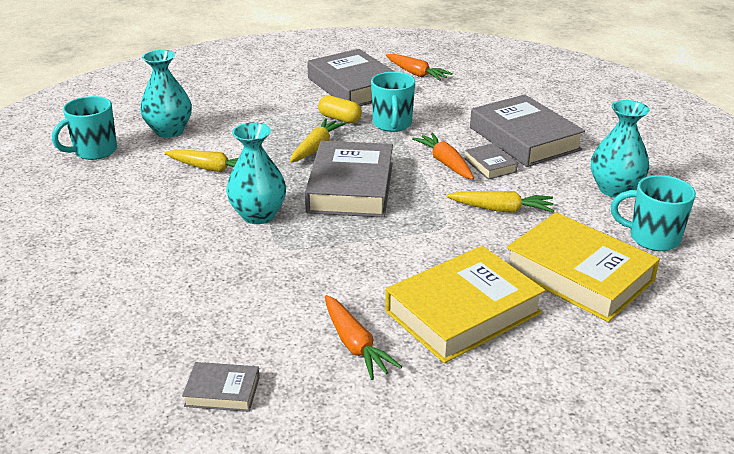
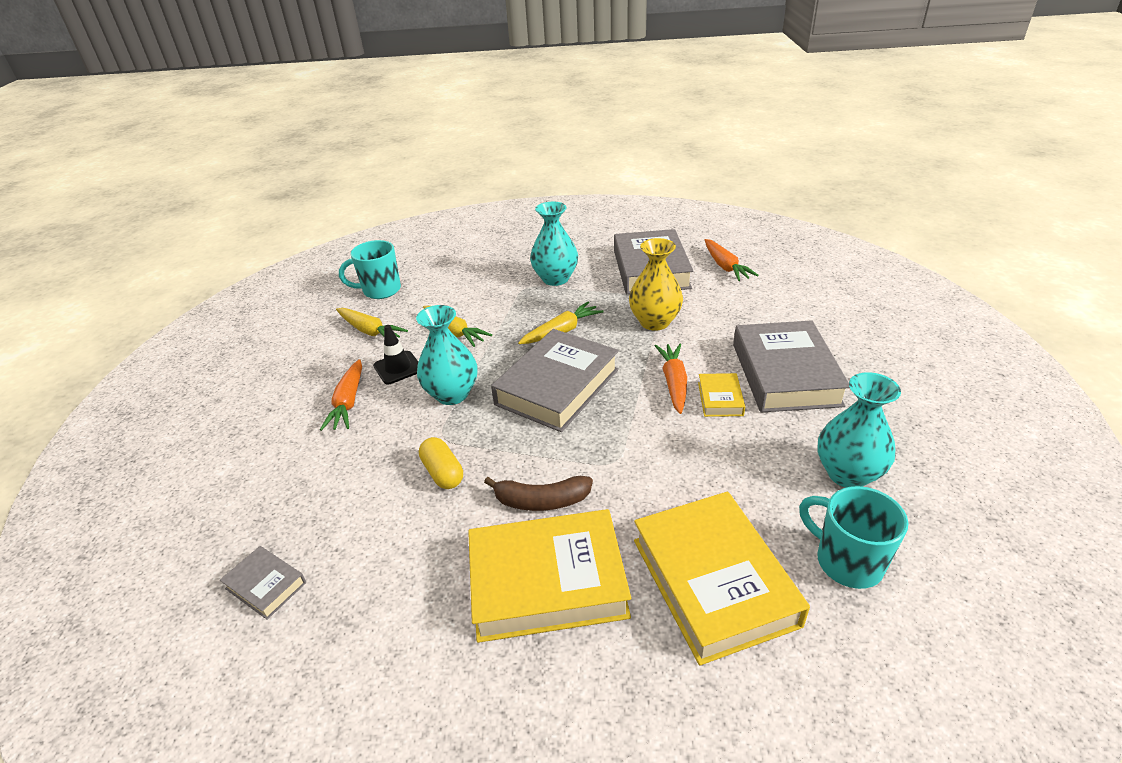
camera: 30 degrees right, 5 degrees up
(169, 131) = (452, 283): turquoise vase -> turquoise vase (555, 279)
(182, 208) = (398, 368): none -> black traffic cone
(340, 119) = (609, 303): yellow capsule -> yellow capsule (443, 473)
(355, 344) = (414, 579): orange carrot -> orange carrot (348, 402)
(392, 124) = (654, 322): turquoise mug -> yellow vase
(410, 265) = (541, 501): none -> brown banana
(490, 165) = (720, 399): grey book -> yellow book
(501, 209) = (689, 460): yellow carrot -> yellow carrot (369, 331)

